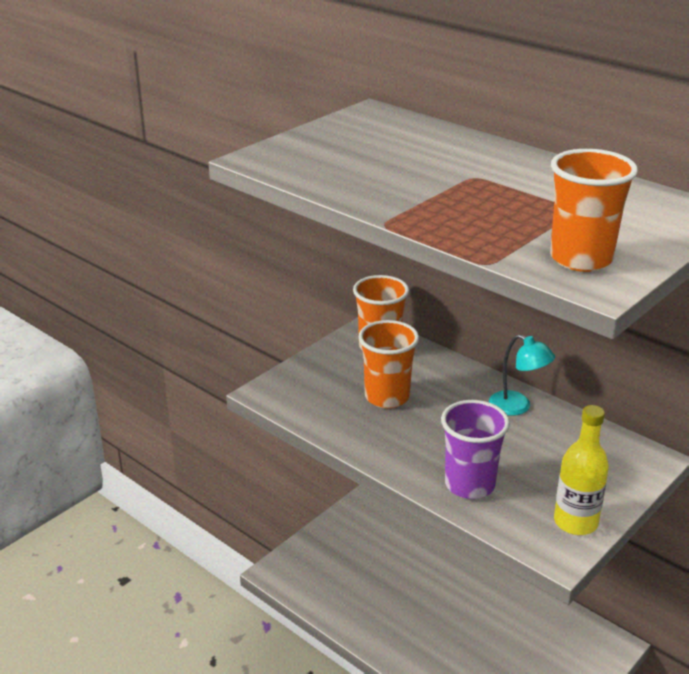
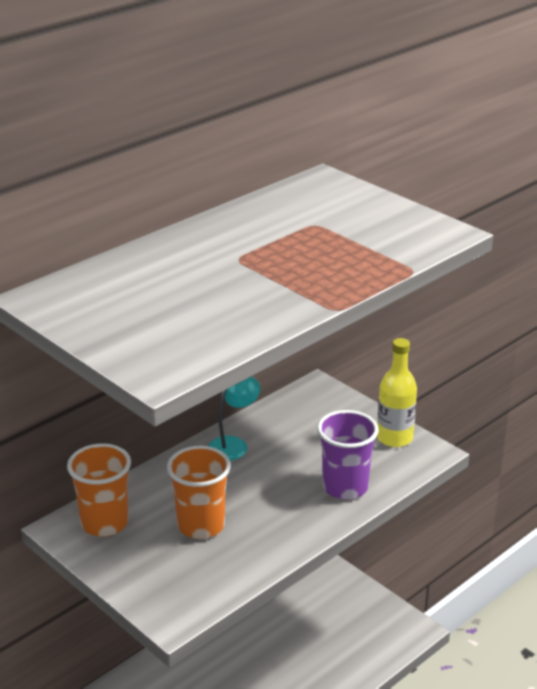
camera: 85 degrees left, 0 degrees up
(581, 259) = (405, 233): orange cup -> none

